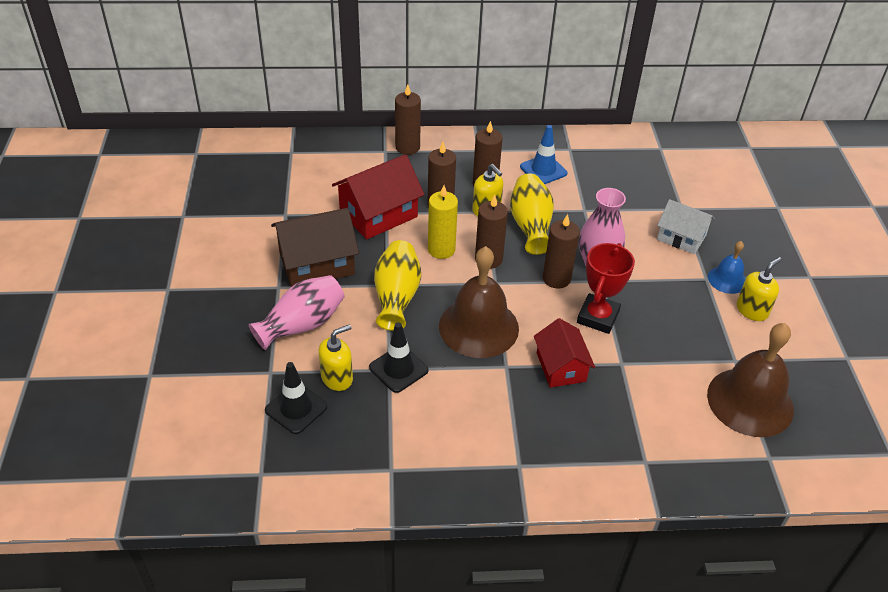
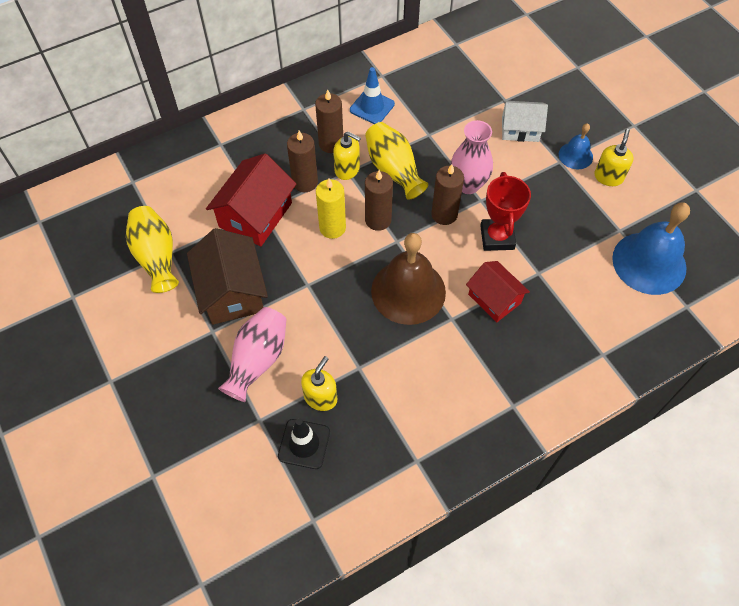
camera: 25 degrees left, 15 degrees up
(317, 263) = (232, 291): brown house -> brown house turned 60 degrees counterclockwise
(396, 297) = (322, 293): yellow vase -> yellow vase (156, 257)
(398, 369) = (366, 363): black traffic cone -> none
(407, 147) = (238, 131): brown candle -> none
(750, 401) = (649, 263): brown bell -> blue bell

